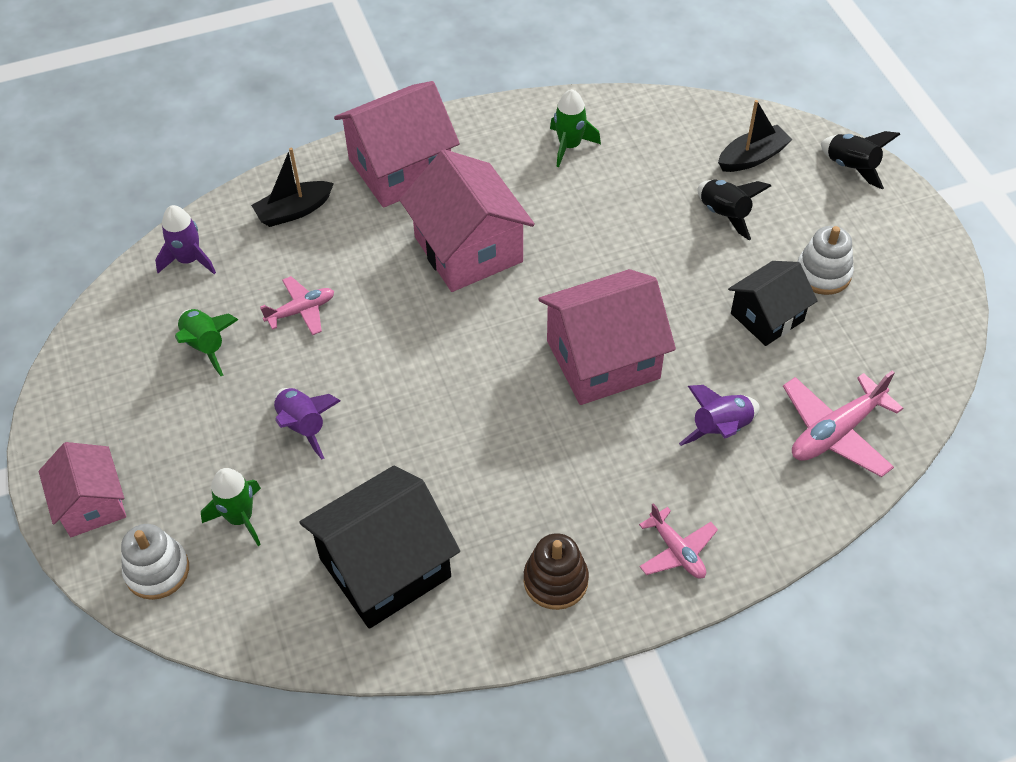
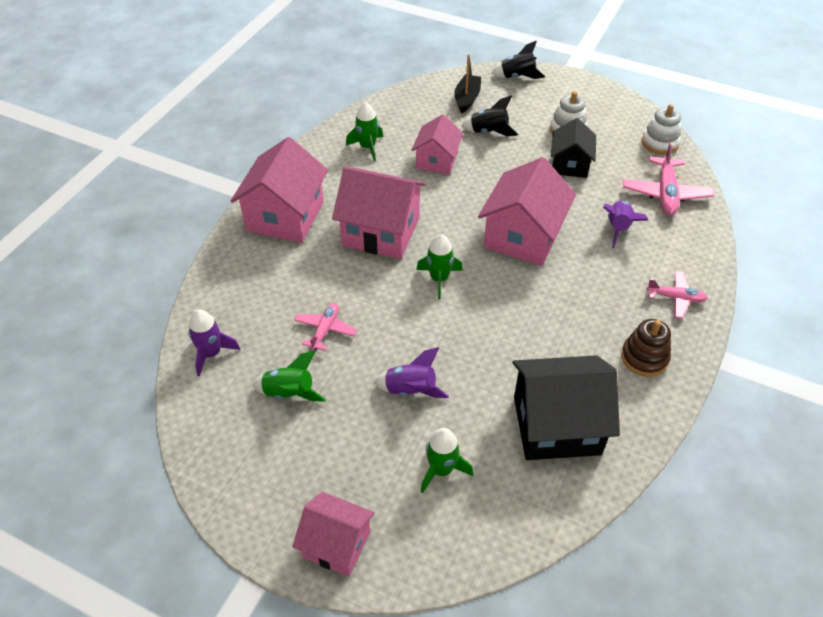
camera: 45 degrees left, 5 degrees down
(157, 571) = (432, 544): white stacking toy -> white stacking toy (660, 143)
(294, 211) = (247, 280): black boat -> none
(385, 568) = (556, 425): black house -> black house turned 75 degrees clockwise
(461, 340) = (439, 279): none -> green rocket
(622, 210) = (437, 160): none -> pink house

